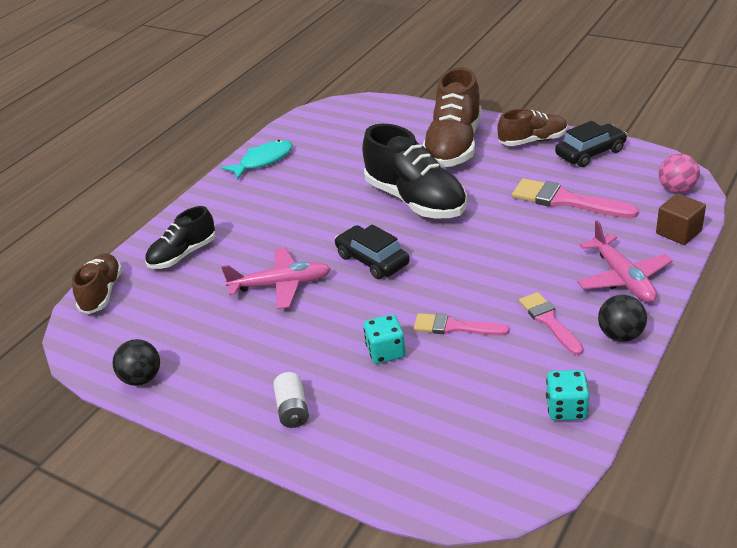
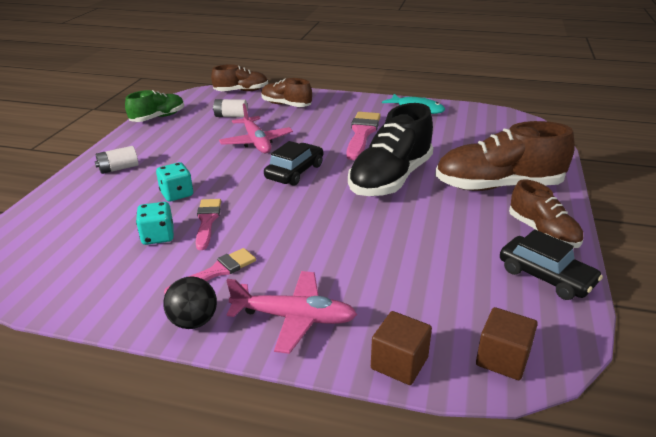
camera: 70 degrees right, 5 degrees down
(142, 378) = (158, 118): black ball -> green shoe
(183, 254) = (286, 105): black shoe -> brown shoe
(186, 305) = (231, 116): none -> white battery
(566, 201) = (430, 266): pink brush -> pink brush (362, 133)
(566, 408) = (90, 292): turquoise dice -> turquoise dice (158, 236)
(622, 278) = (293, 318): pink plane -> pink plane turned 135 degrees counterclockwise
(676, 189) = (502, 359): pink ball -> brown cube

